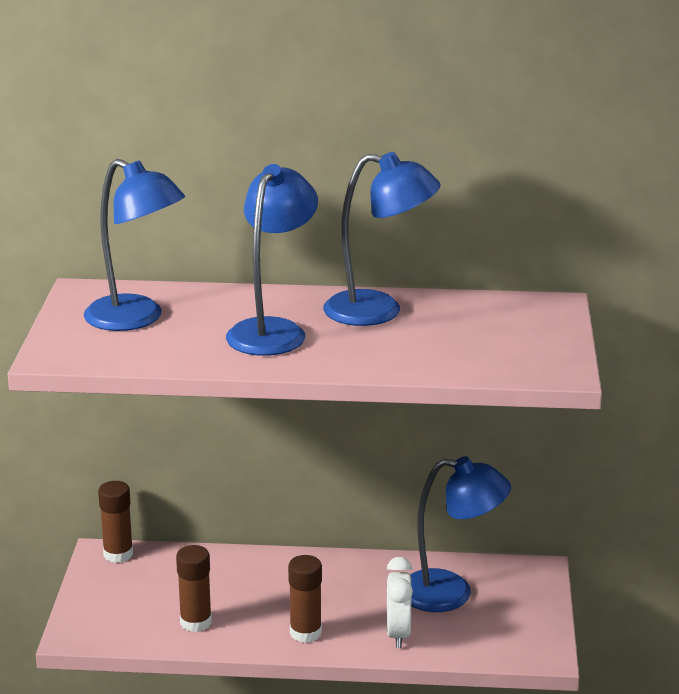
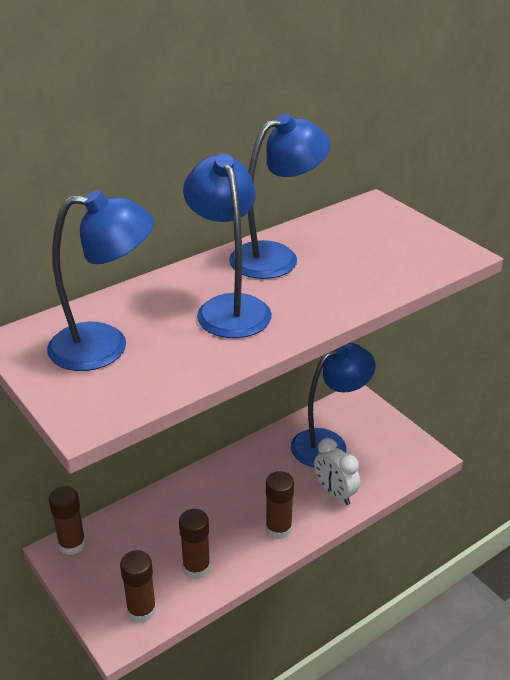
camera: 40 degrees left, 10 degrees up
(114, 627) = (141, 610): none -> brown glue stick

